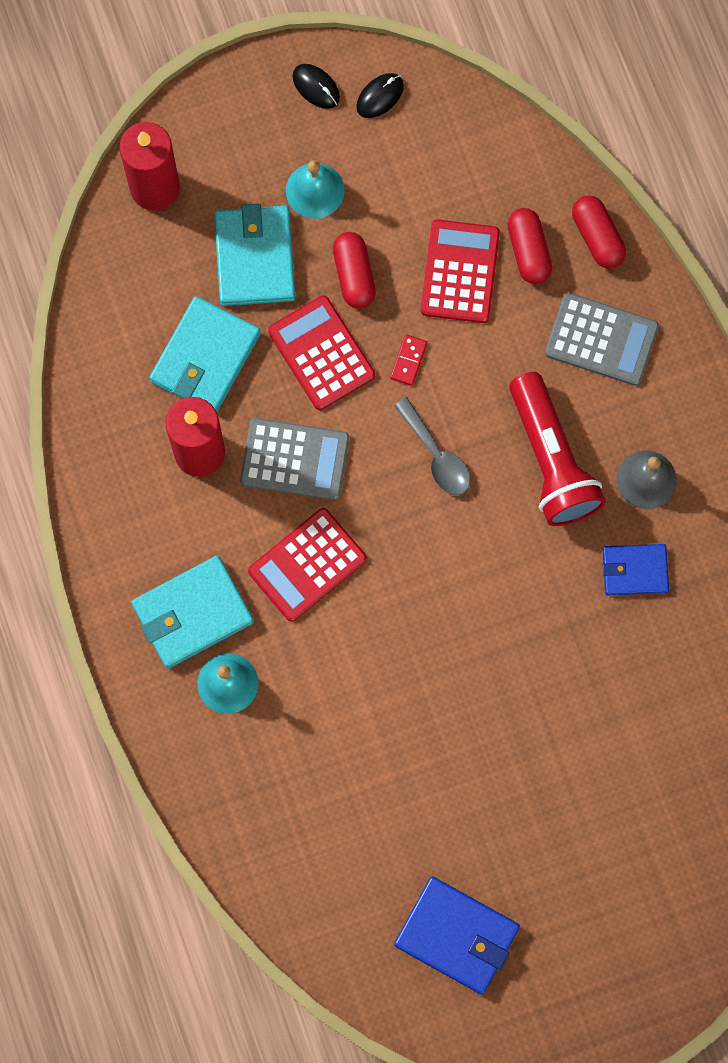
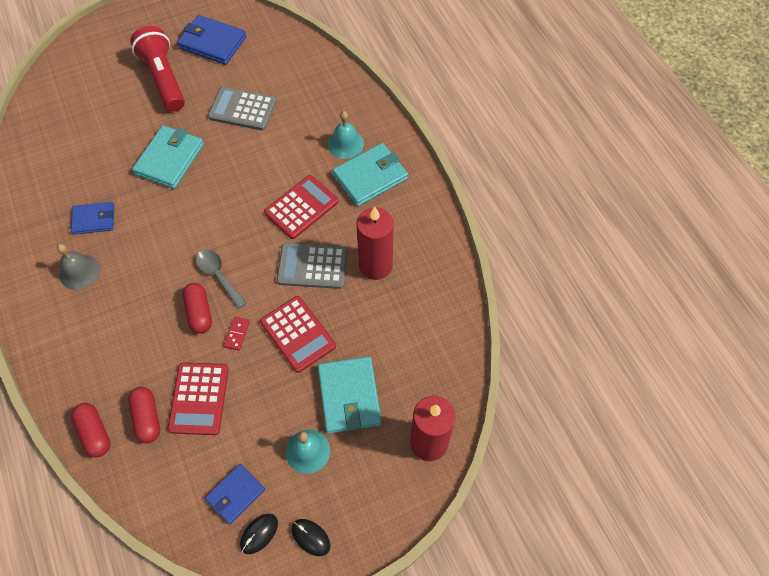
camera: 175 degrees right, 15 degrees down
(205, 357) = (378, 325): turquoise wallet -> turquoise wallet (169, 159)
(354, 275) = (276, 390): red capsule -> red capsule (199, 312)
(409, 144) = (236, 494): none -> blue wallet
(551, 460) = (142, 278): red flashlight -> red flashlight (163, 78)
(601, 340) = (100, 359): grey calculator -> grey calculator (242, 109)

